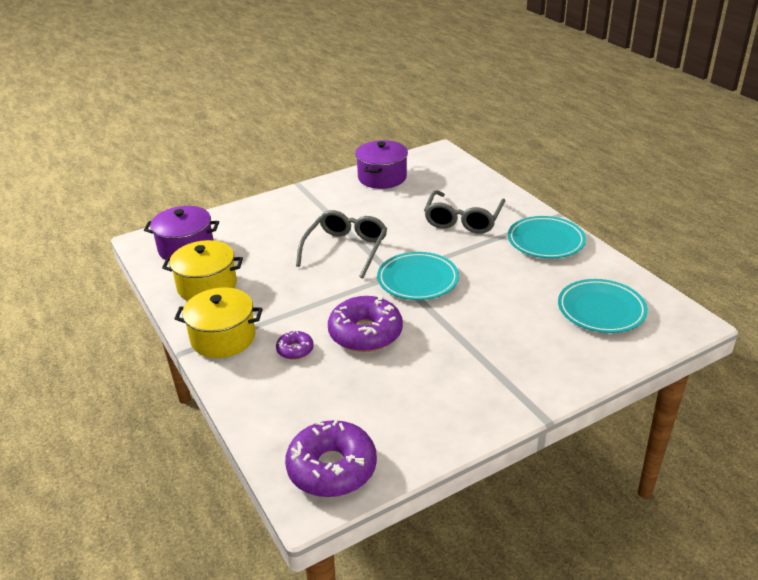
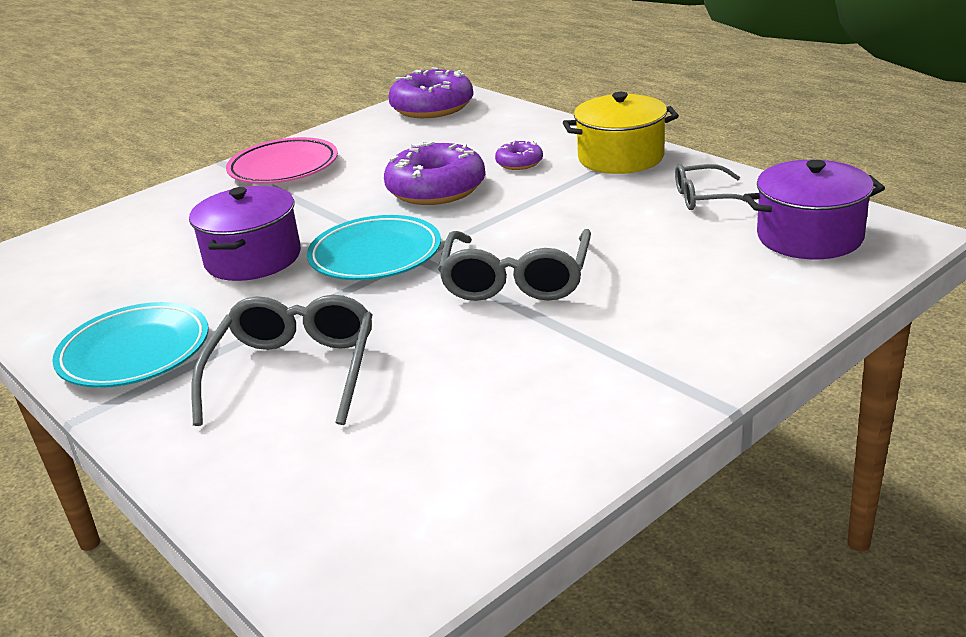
camera: 170 degrees right, 5 degrees down
(207, 286) = (705, 198): yellow pot -> grey glasses
(382, 177) = (511, 463): purple pot -> purple pot (253, 258)
(484, 392) = (283, 168): none -> pink plate
(601, 310) = (99, 262): turquoise plate -> none

